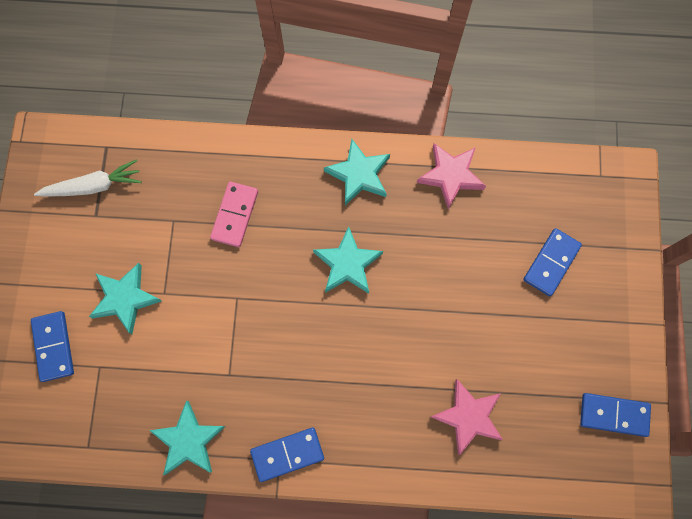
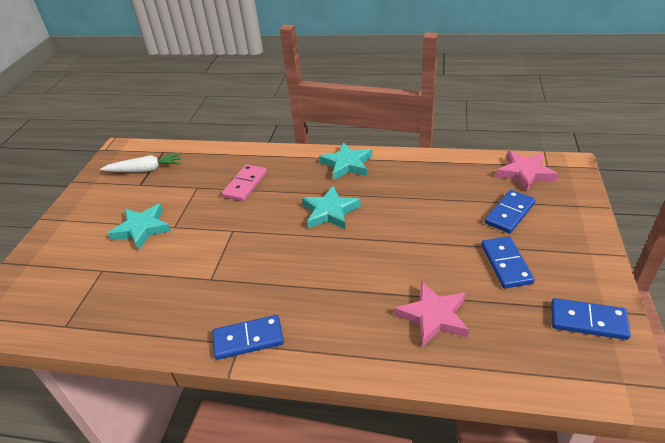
camera: 10 degrees right, 35 degrees down
(54, 346) = (71, 256): blue domino -> blue domino (506, 264)
(188, 440) = (158, 324): turquoise star -> none
(451, 176) = (420, 165): pink star -> pink star (525, 173)

